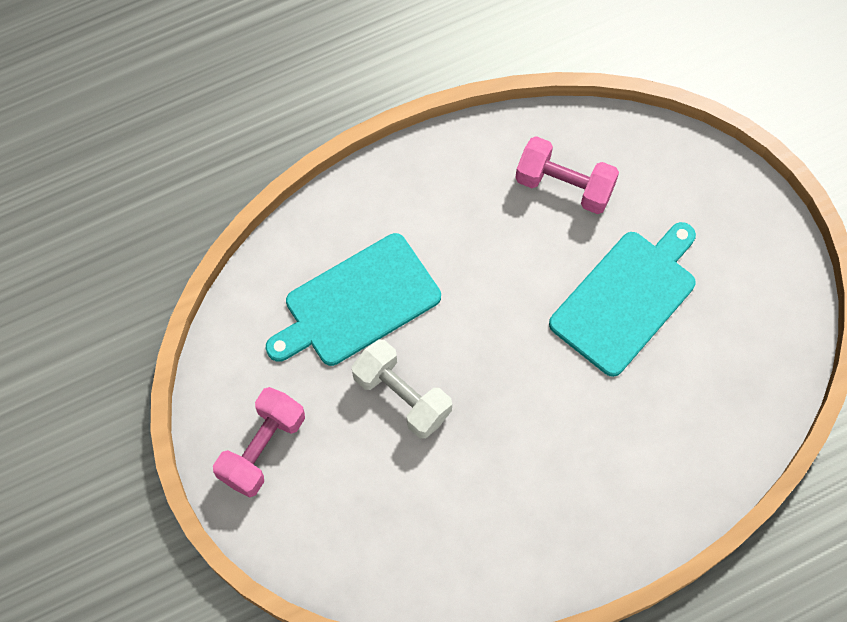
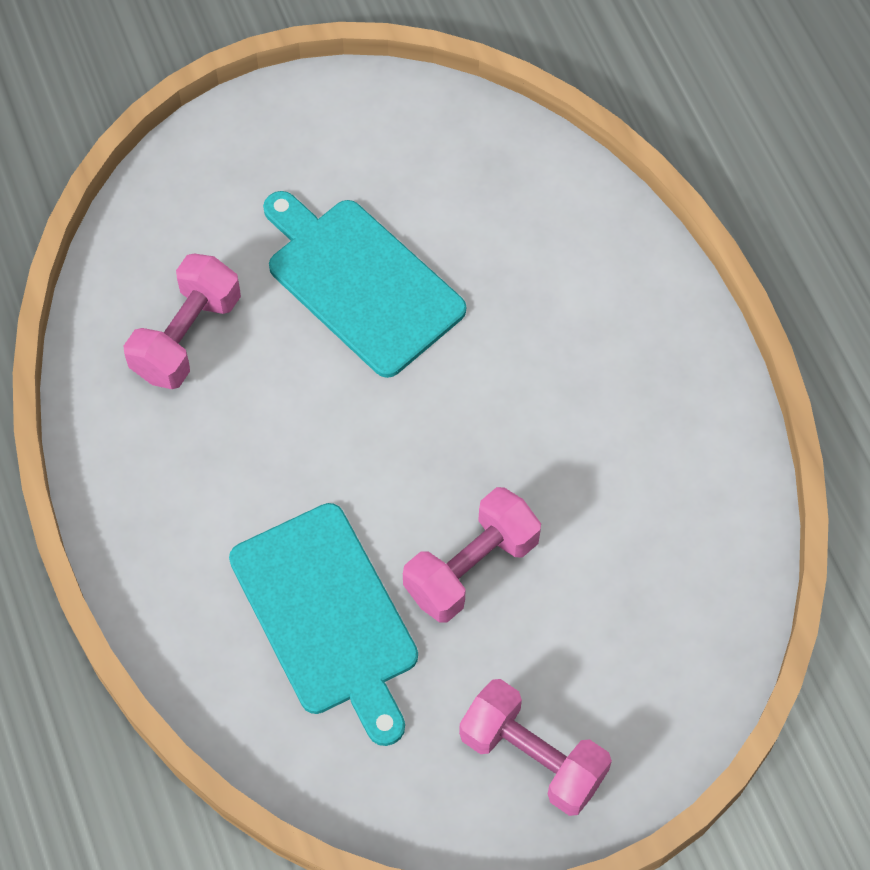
camera: 85 degrees left, 5 degrees down
(402, 396) = (471, 567): white dumbbell -> pink dumbbell

